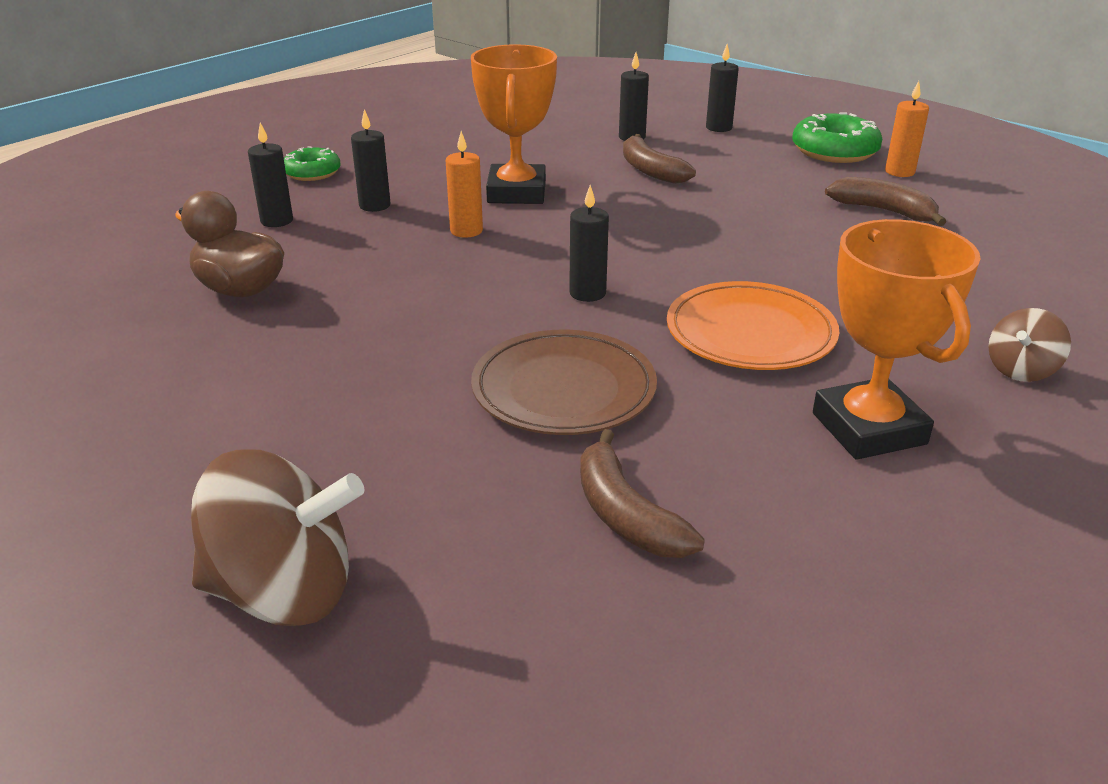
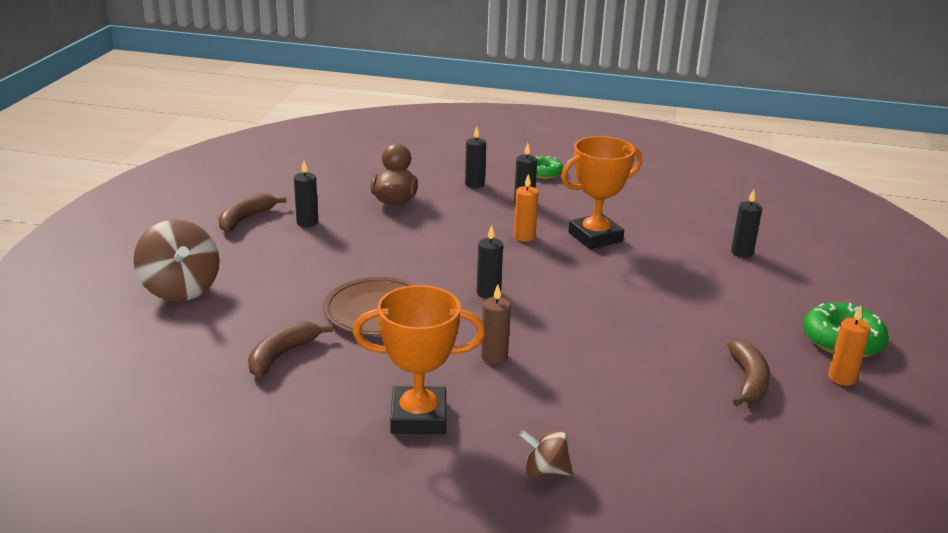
camera: 60 degrees right, 5 degrees down
(650, 170) = (692, 272): brown banana -> brown banana (246, 219)
(719, 128) = (814, 281): black candle -> black candle (307, 222)
(750, 333) = (494, 357): orange plate -> brown candle
(868, 428) = (418, 417): orange trophy -> orange trophy turned 45 degrees clockwise

